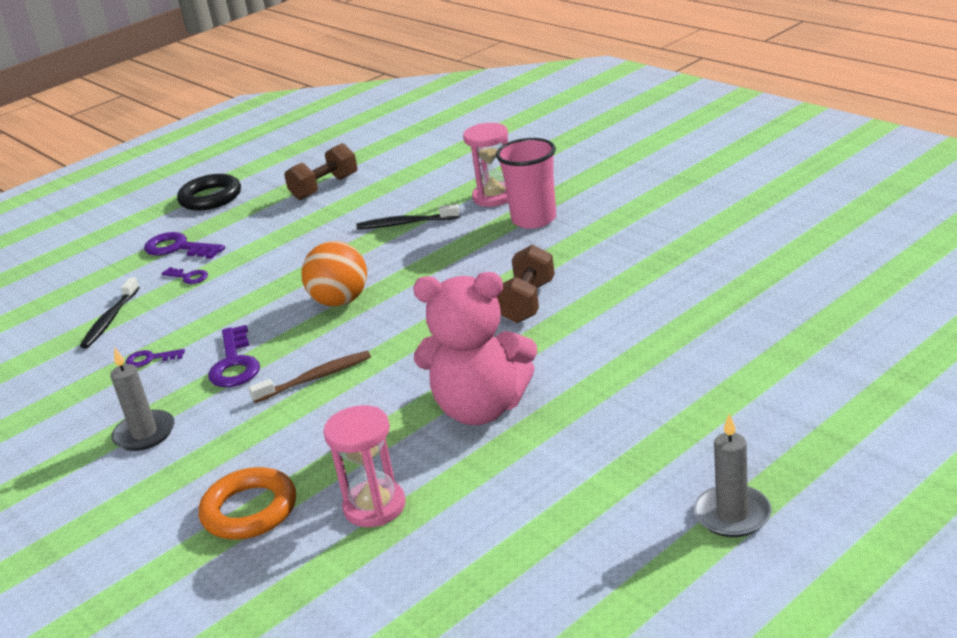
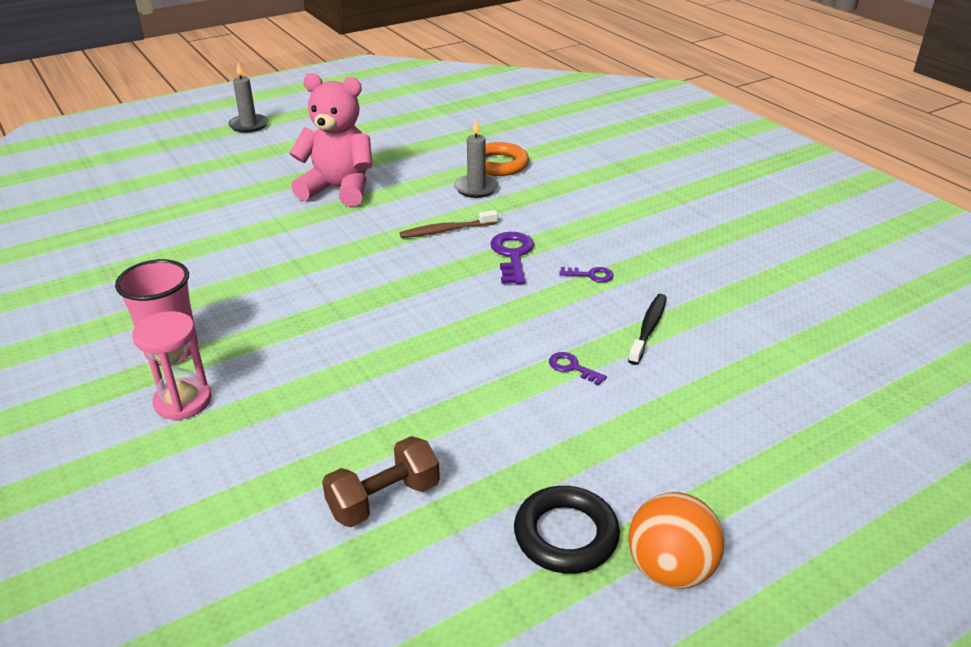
camera: 175 degrees left, 5 degrees up
(144, 434) = (578, 216): grey candle -> grey candle (476, 188)
(178, 248) = (596, 424): purple key -> none
(340, 301) = (410, 295): orange ball -> orange ball (670, 569)
(374, 506) = (425, 155): pink hourglass -> none
(405, 223) = (306, 385): black toothbrush -> none
(527, 302) = (253, 256): brown dumbbell -> none

